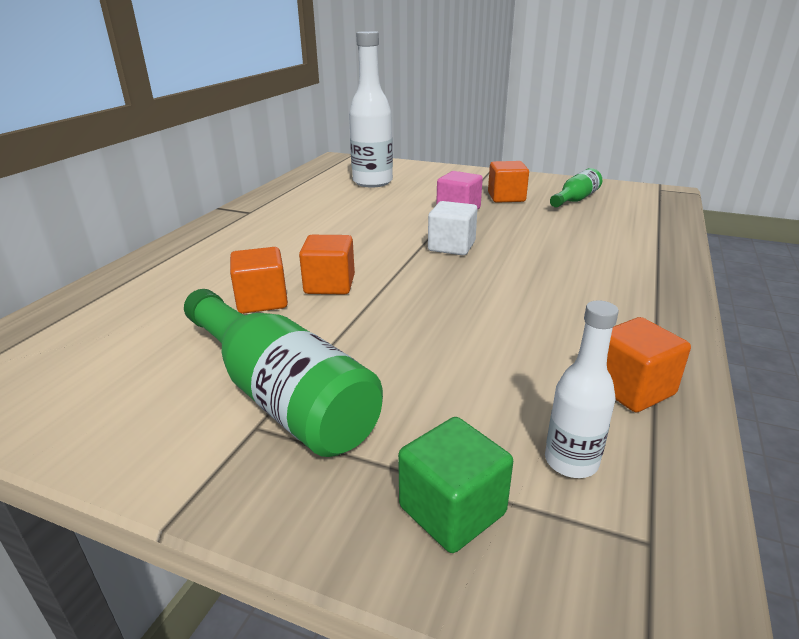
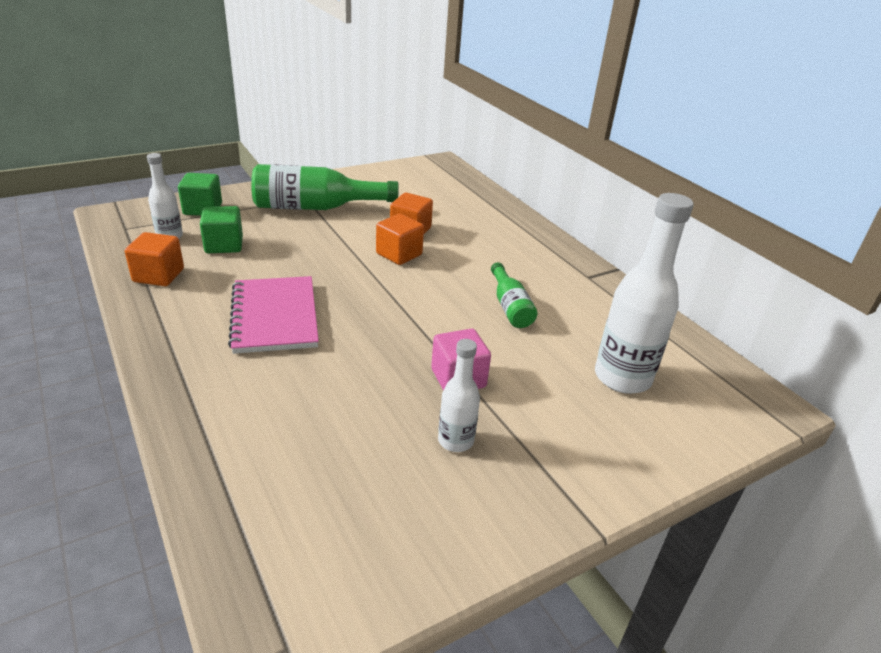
camera: 125 degrees right, 5 degrees up
(451, 246) = (385, 324): white cube -> none
(499, 395) = (224, 245): none -> green cube
(506, 197) = (455, 441): orange cube -> white bottle
(533, 286) = (275, 316): none -> pink notebook
(575, 199) = (376, 494): green bottle -> green bottle (510, 306)

